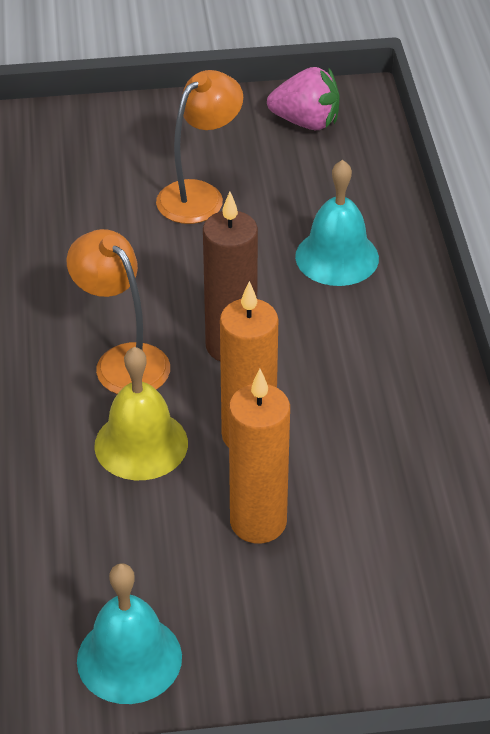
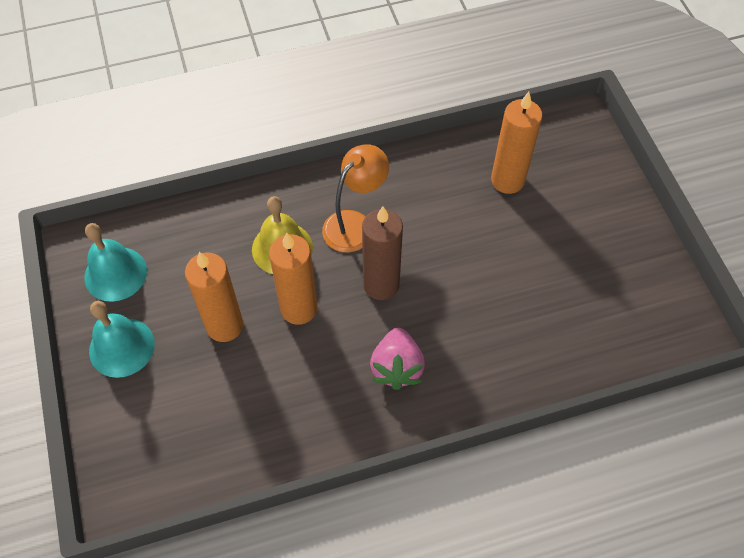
camera: 80 degrees right, 15 degrees up
(101, 203) = (507, 180): none -> orange candle
(199, 195) = (535, 239): orange lamp -> none
(306, 122) = (647, 297): pink strawberry -> pink strawberry (397, 367)
(337, 257) = (491, 340): turquoise bell -> turquoise bell (121, 347)

